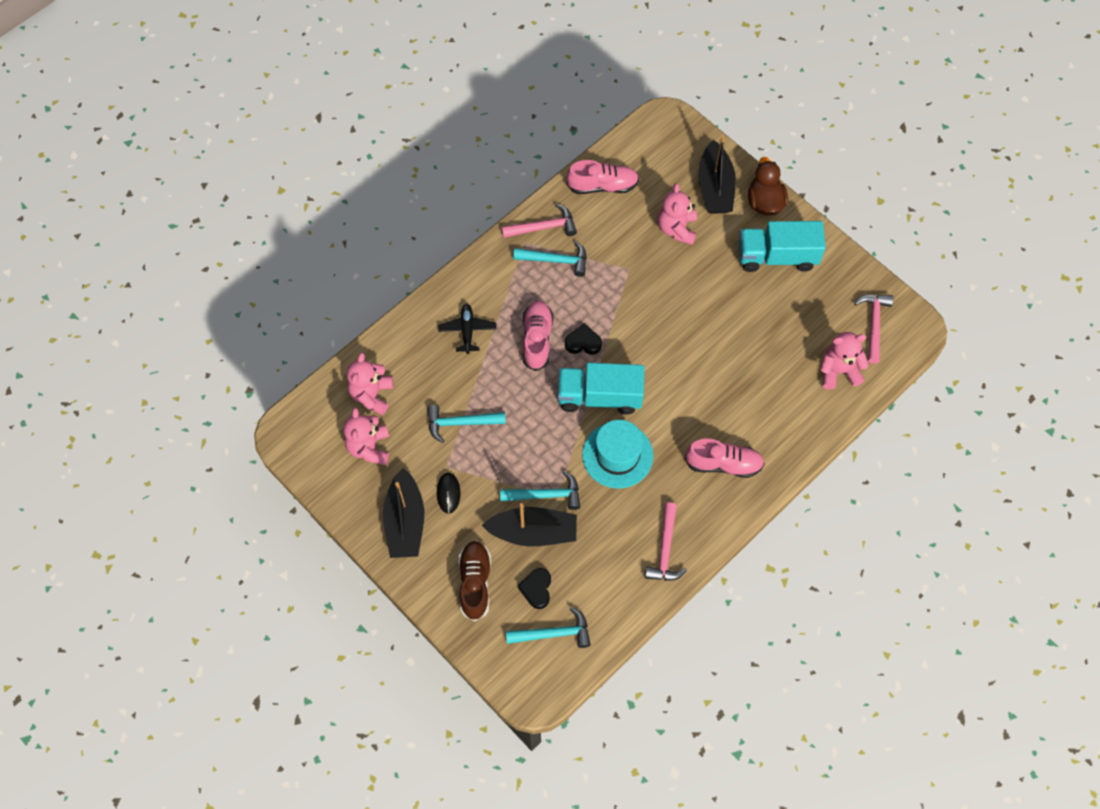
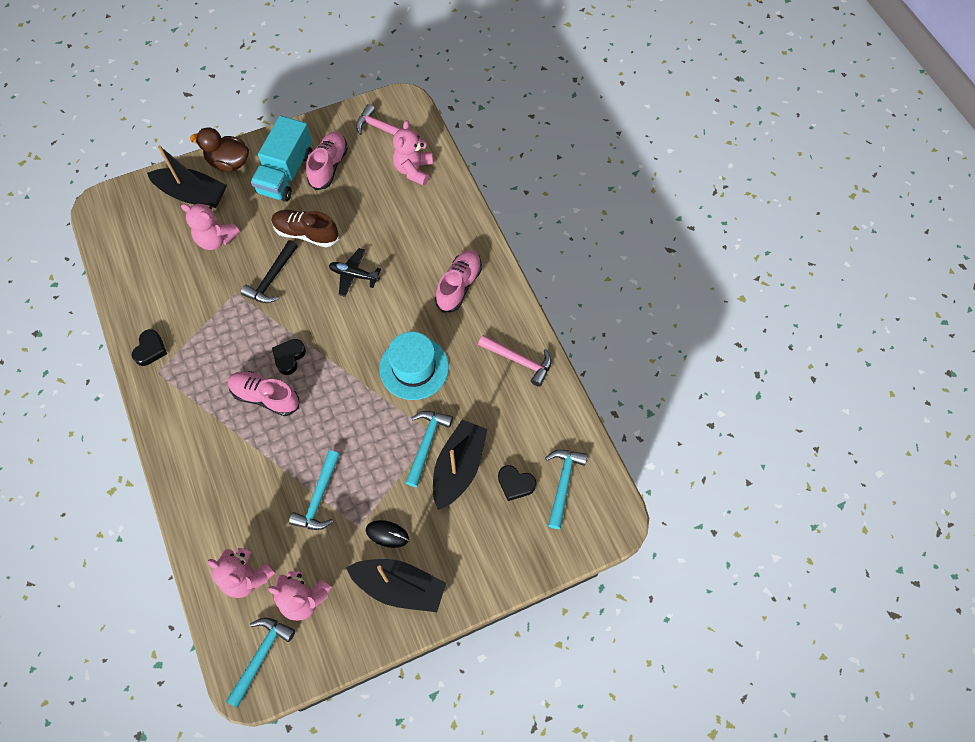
camera: 70 degrees left, 0 degrees up
(467, 330) = (223, 458): black plane -> black plane (354, 275)
(475, 583) = (488, 539): brown shoe -> brown shoe (306, 233)
(544, 227) = (150, 350): pink hammer -> black heart
(556, 260) = (192, 351): turquoise hammer -> turquoise hammer (261, 655)
(599, 396) = (350, 362): turquoise truck -> none
(602, 186) = (136, 283): pink shoe -> pink shoe (329, 166)
(656, 294) = (272, 279): none -> black hammer

